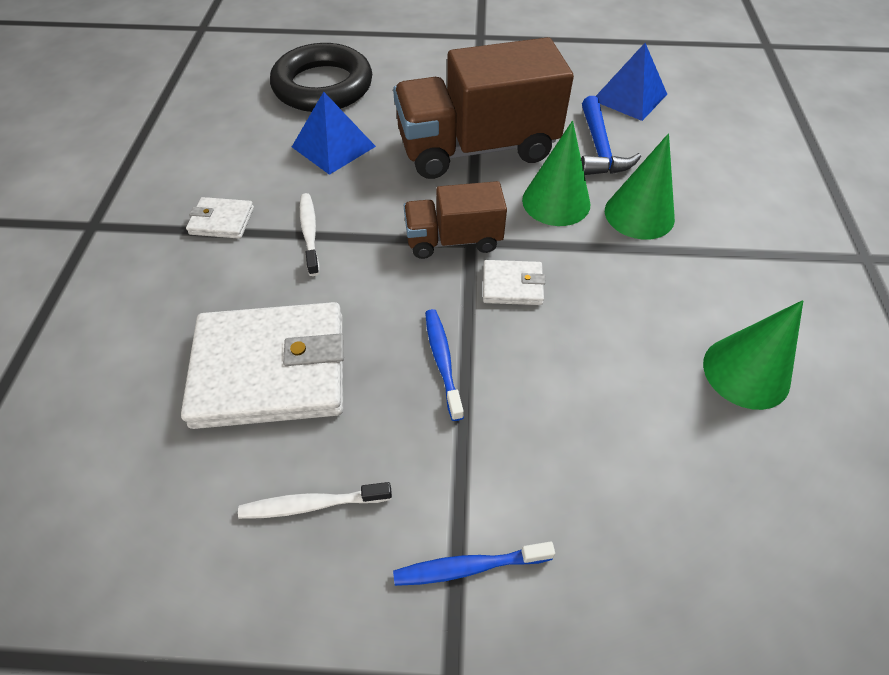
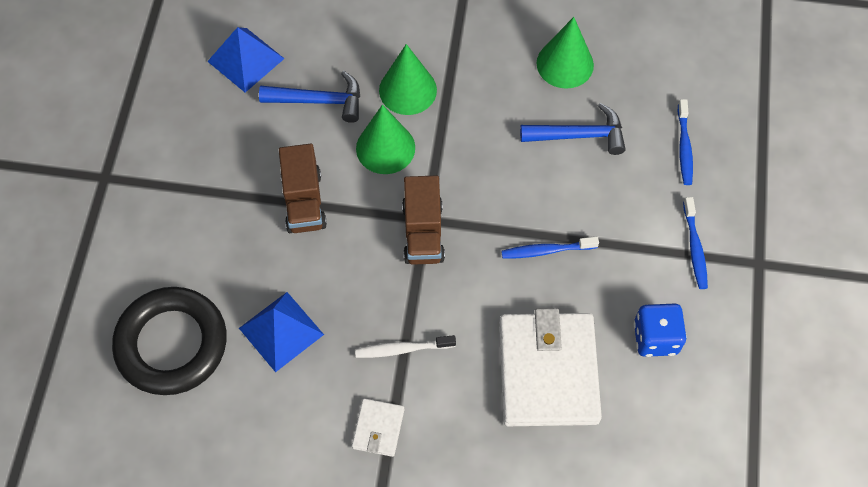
camera: 85 degrees left, 10 degrees up
(312, 504) = (655, 338): white toothbrush -> blue dice
(477, 148) = (304, 201): brown truck -> brown truck, size x0.54
(512, 285) = (477, 194): white wallet -> none
(631, 394) = (579, 135): none -> blue hammer
(656, 550) = (684, 147): none -> blue toothbrush

